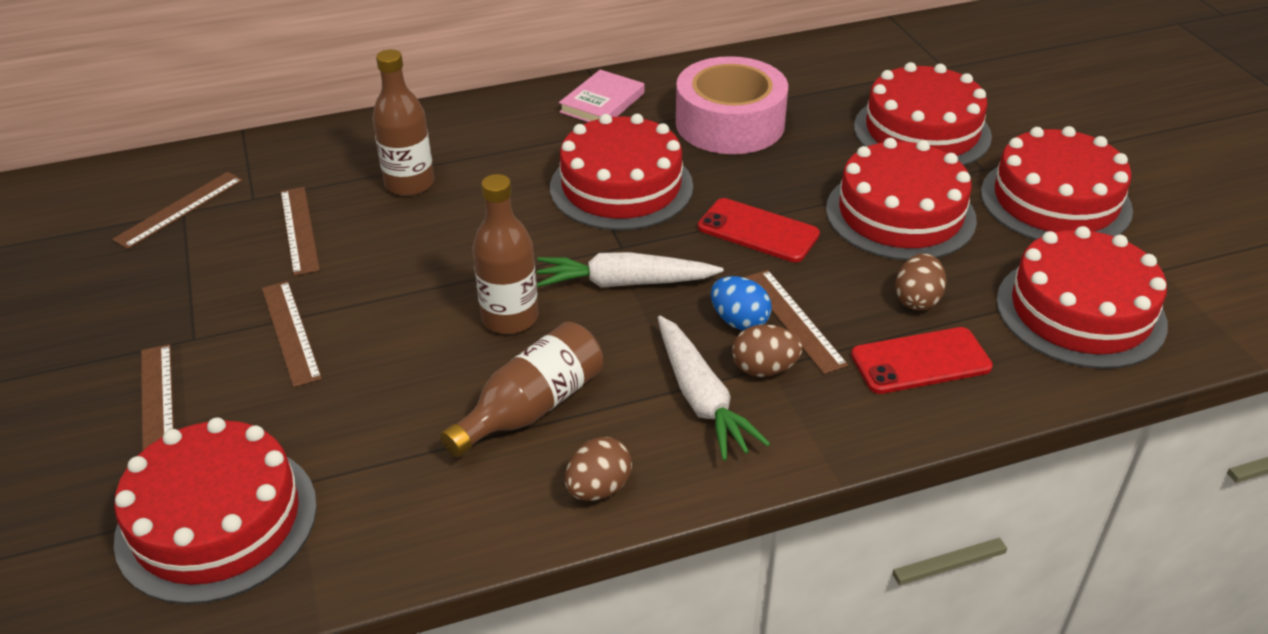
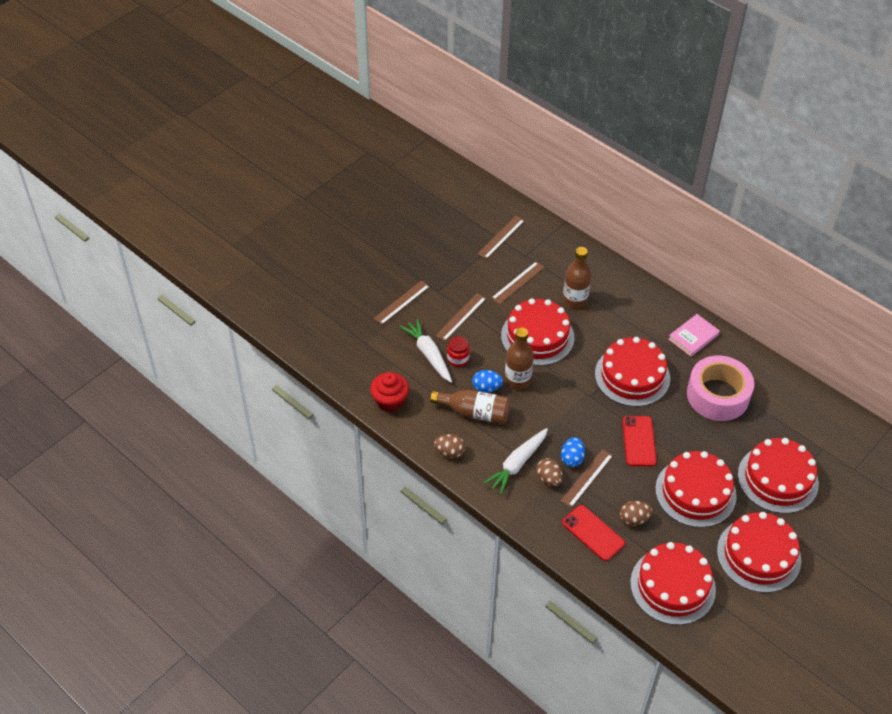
camera: 60 degrees right, 10 degrees up
(179, 209) = (501, 237): brown ruler -> brown ruler turned 60 degrees counterclockwise
(217, 521) = (366, 353): red cake -> red cake (537, 336)
(383, 378) = (458, 359): none -> red jar
(384, 534) = (390, 401): none -> red cupcake
(489, 366) = (486, 388): none -> blue egg
(602, 103) = (693, 337): pink book -> pink book turned 45 degrees counterclockwise
(624, 283) = (566, 408): white carrot -> white carrot (428, 354)

